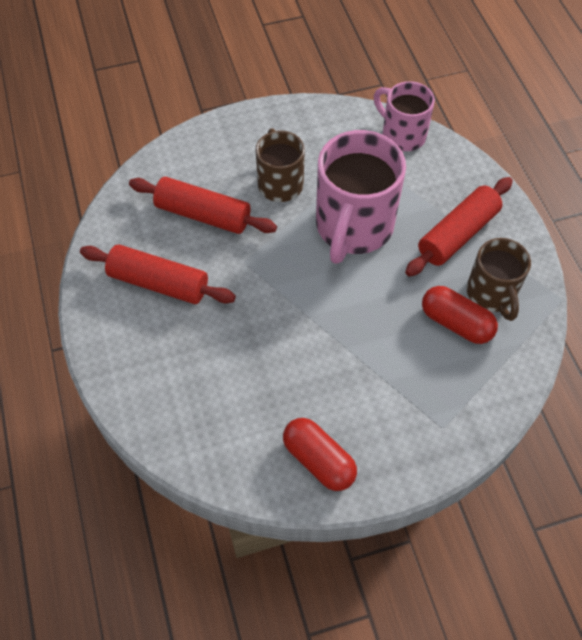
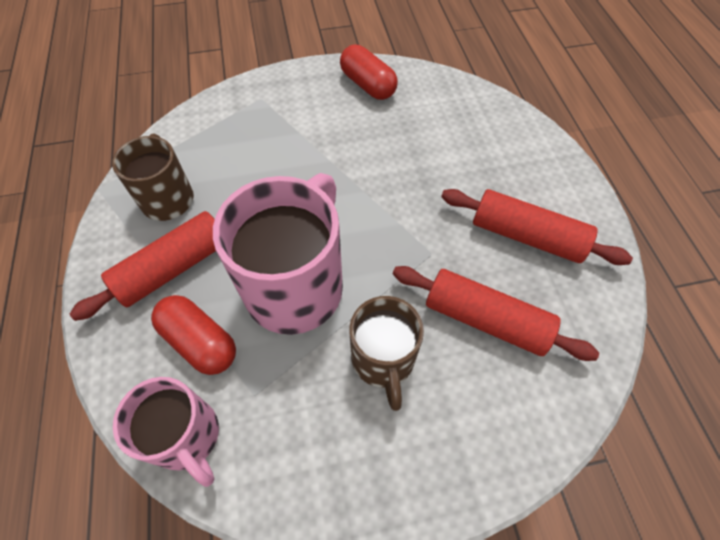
camera: 175 degrees left, 0 degrees up
(456, 323) = (216, 174): red capsule -> red capsule (200, 341)

